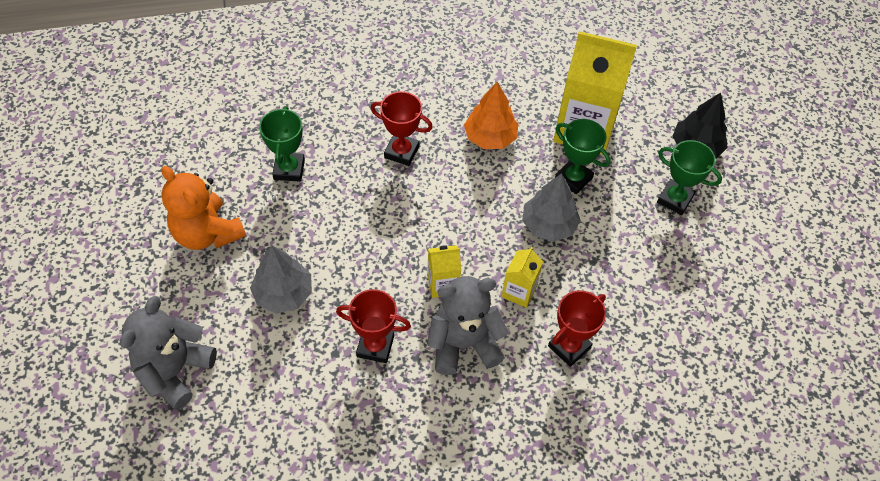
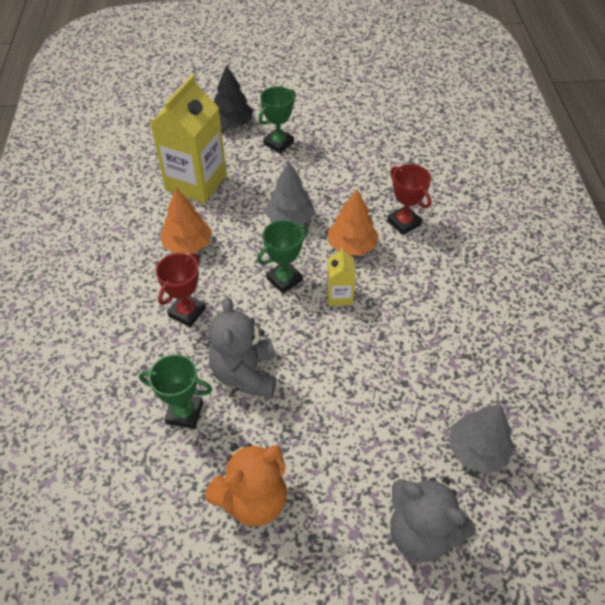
camera: 80 degrees left, 5 degrees down
(283, 293) = (337, 424): grey tree -> grey tree (477, 449)
(375, 346) = (398, 351): red trophy -> none
(463, 344) = (398, 288): grey teddy bear -> grey teddy bear (245, 373)
(519, 291) = (351, 246): yellow carton -> orange tree
(573, 178) = (246, 196): green trophy -> green trophy (284, 279)

